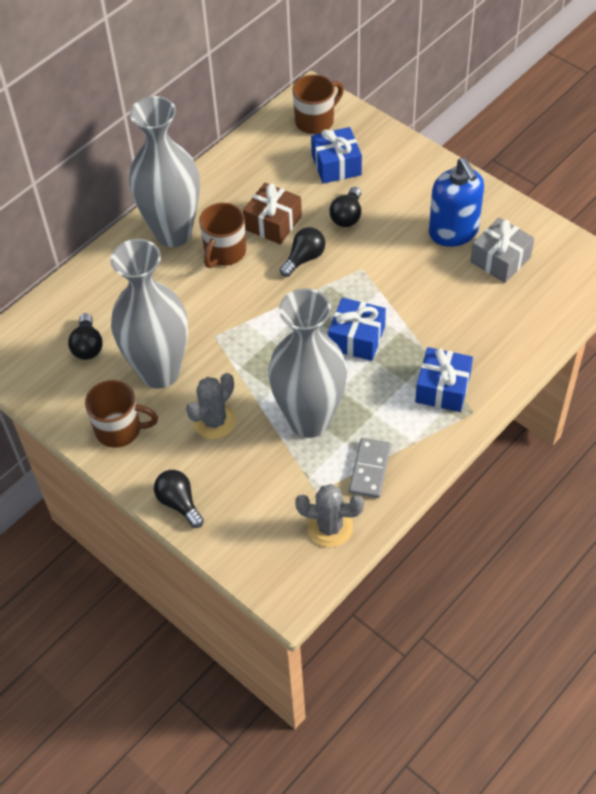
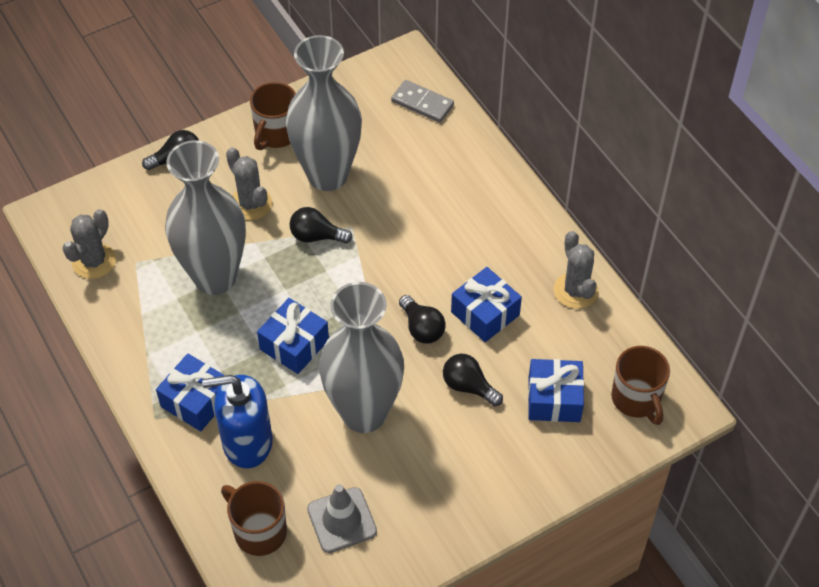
camera: 105 degrees right, 0 degrees up
(87, 346) = (383, 128): black light bulb -> black light bulb (316, 236)
(173, 233) = (504, 222): grey vase -> grey vase (364, 413)
(224, 252) = (459, 260): brown mug -> brown mug (259, 531)
(228, 174) = (575, 290): none -> grey cactus
(273, 223) = (485, 313): brown gift -> blue gift
(370, 469) = (136, 309): grey domino -> grey domino (422, 103)
(453, 232) = (403, 486): blue soap dispenser -> blue soap dispenser (247, 442)
(500, 259) = (342, 520): grey gift -> grey traffic cone

